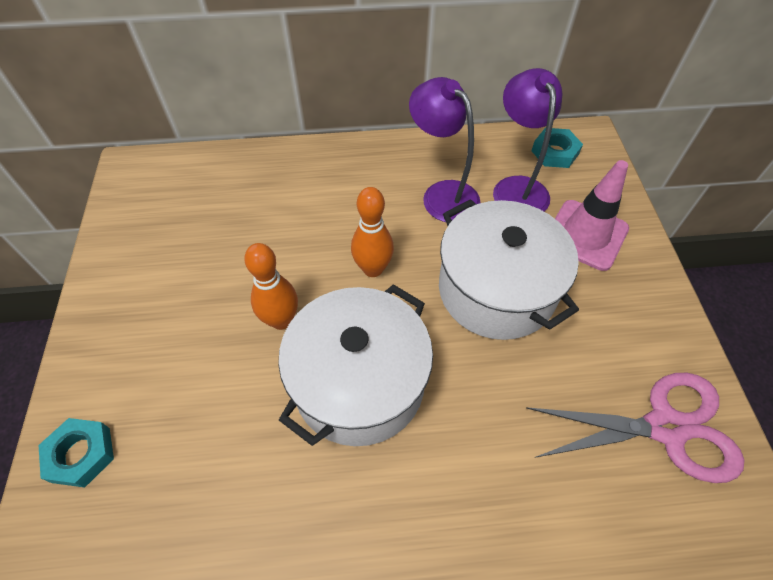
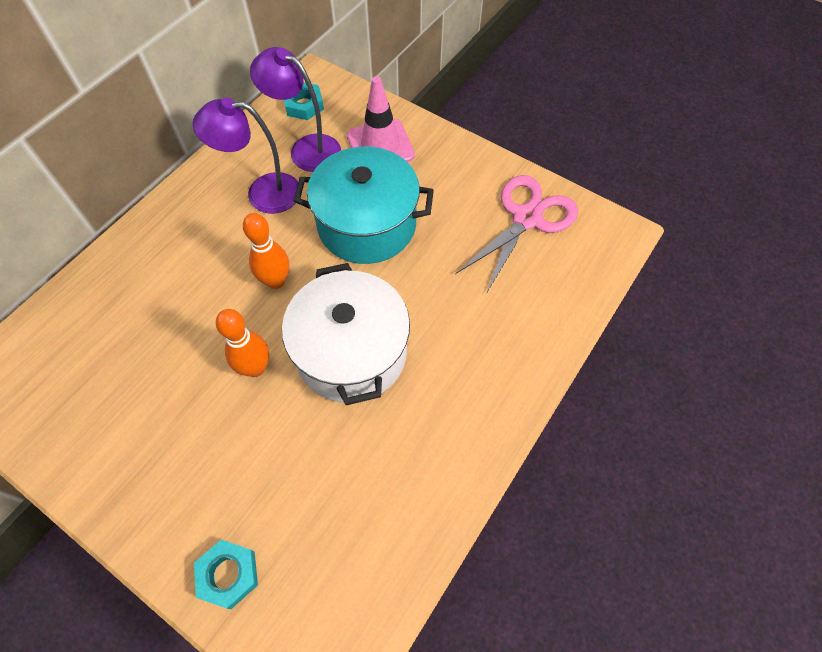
camera: 50 degrees left, 5 degrees up
(496, 290) = (367, 224): white pot -> turquoise pot

